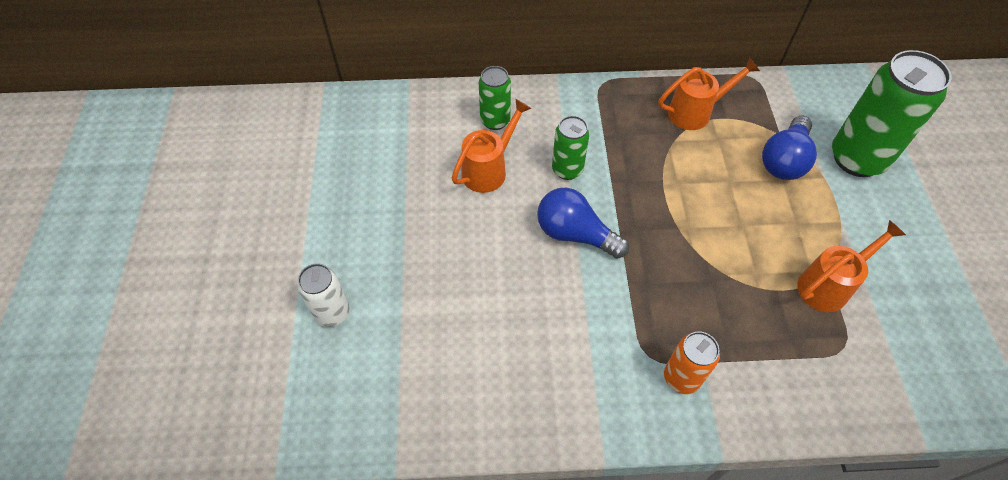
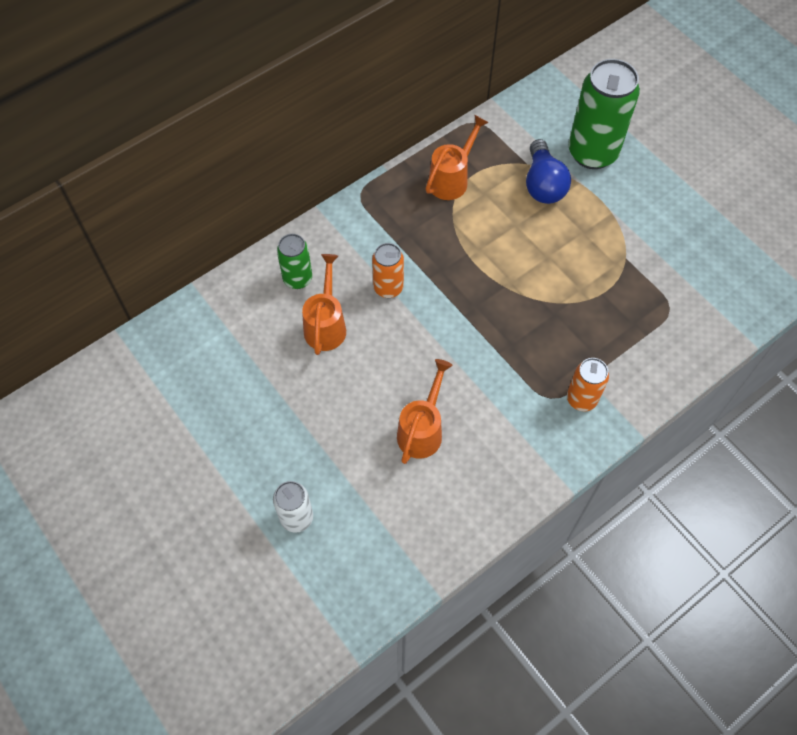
camera: 35 degrees left, 5 degrees up
(567, 170) = (388, 288): green can -> orange can
(575, 234) = (433, 338): blue light bulb -> none
(828, 285) = (633, 268): orange watering can -> orange watering can (422, 430)

